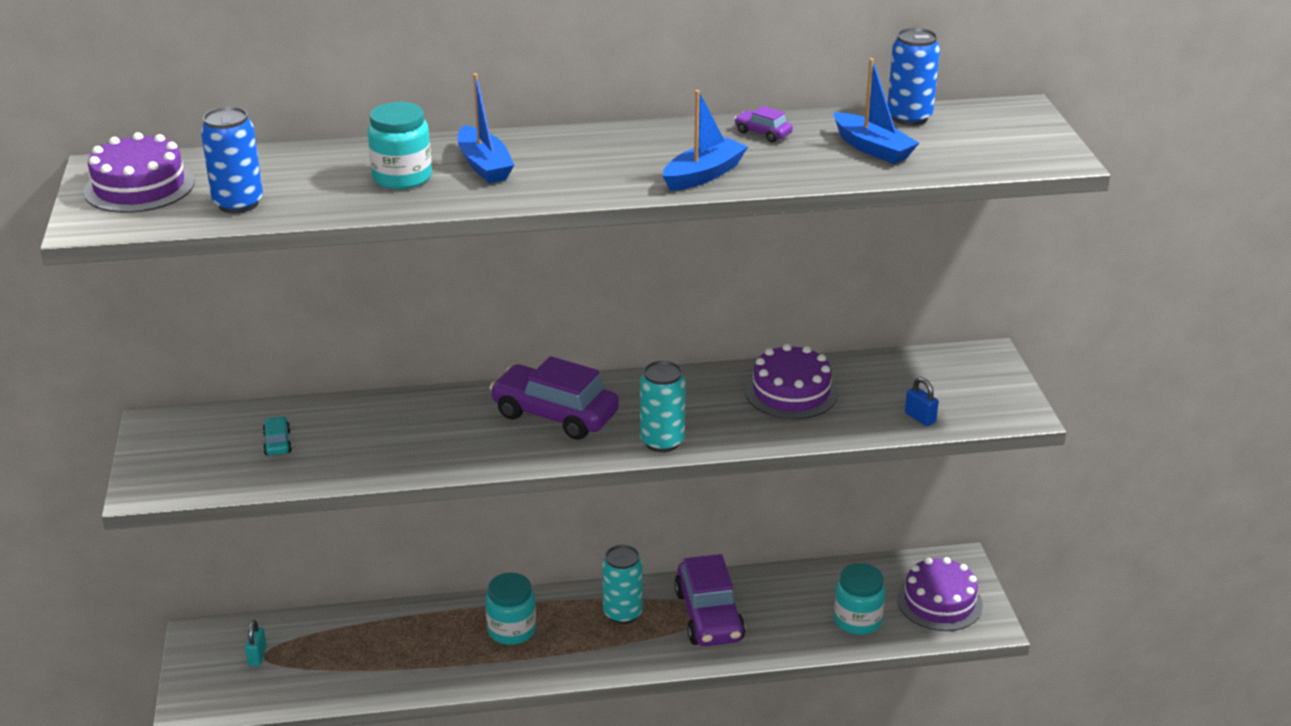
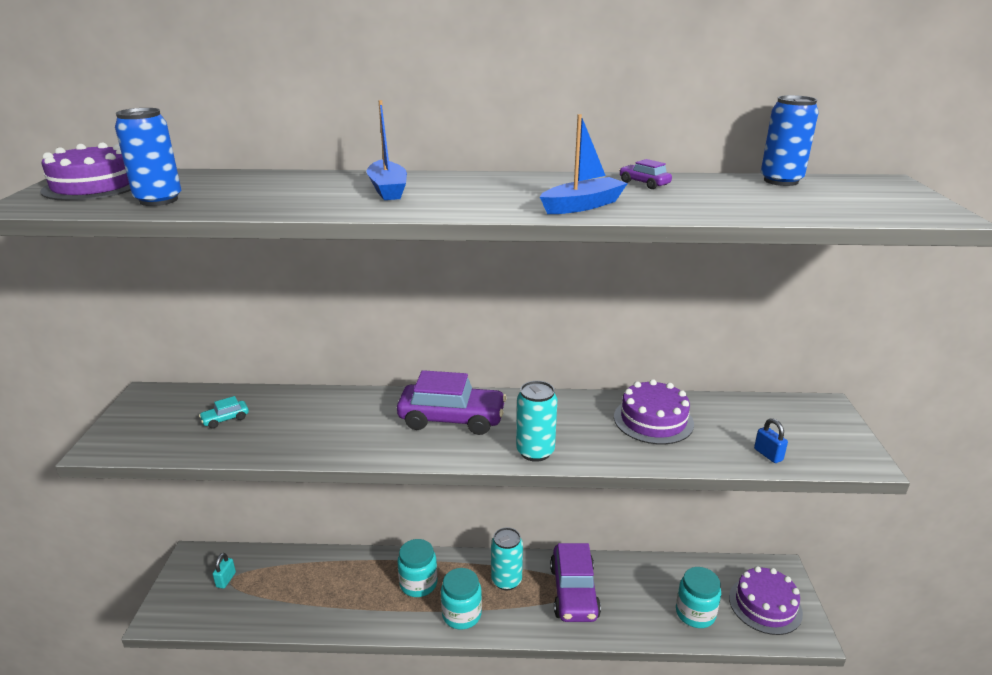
camera: 10 degrees right, 5 degrees down
(277, 443) = (225, 419): turquoise car -> turquoise car turned 120 degrees counterclockwise
(402, 177) = (312, 192): turquoise jar -> turquoise jar (461, 614)
(555, 415) = (452, 419): purple car -> purple car turned 150 degrees clockwise
(872, 148) = (747, 198): blue boat -> none

